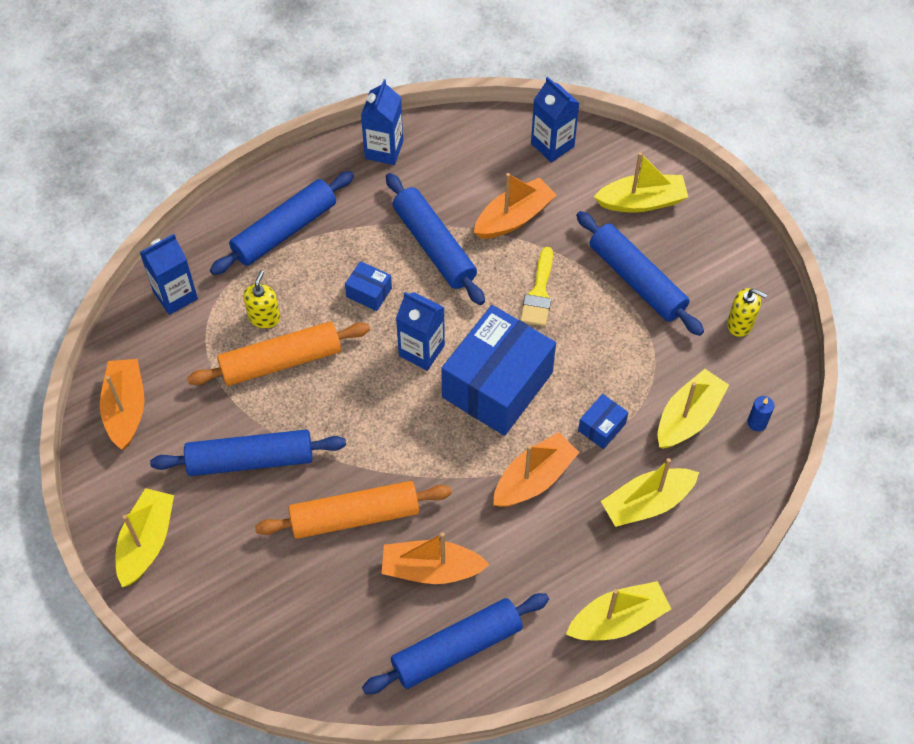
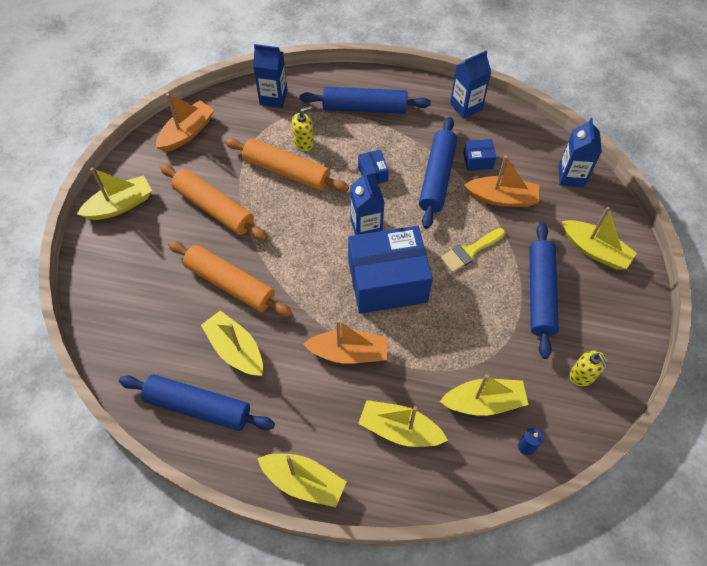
camera: 45 degrees right, 0 degrees up
(250, 460) = (214, 208): blue rolling pin -> orange rolling pin
(431, 569) = (235, 349): orange boat -> yellow boat
(601, 427) = (422, 359): blue box -> blue box (478, 161)

